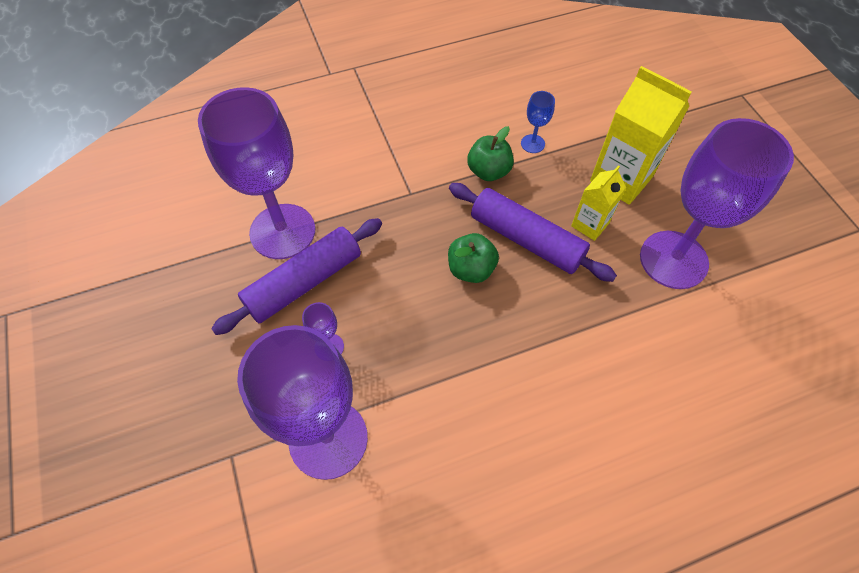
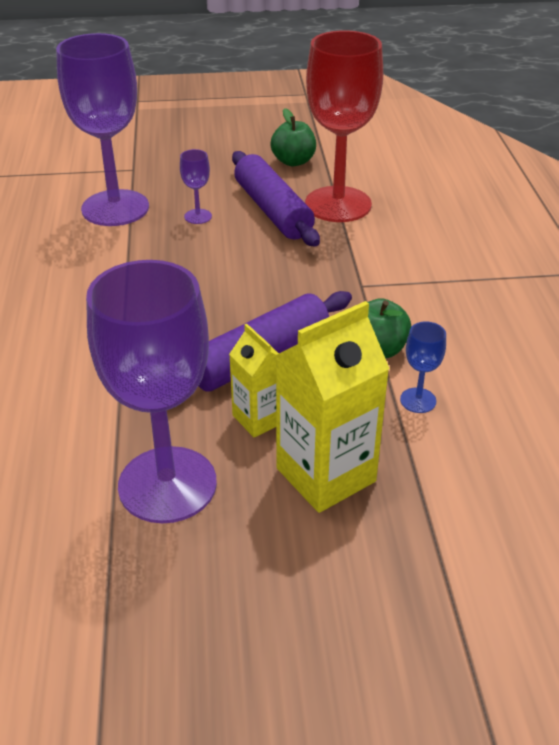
camera: 105 degrees right, 20 degrees down
(282, 231) = (338, 204): purple goblet -> red goblet
(471, 269) = (239, 309): green apple -> green apple (293, 161)

